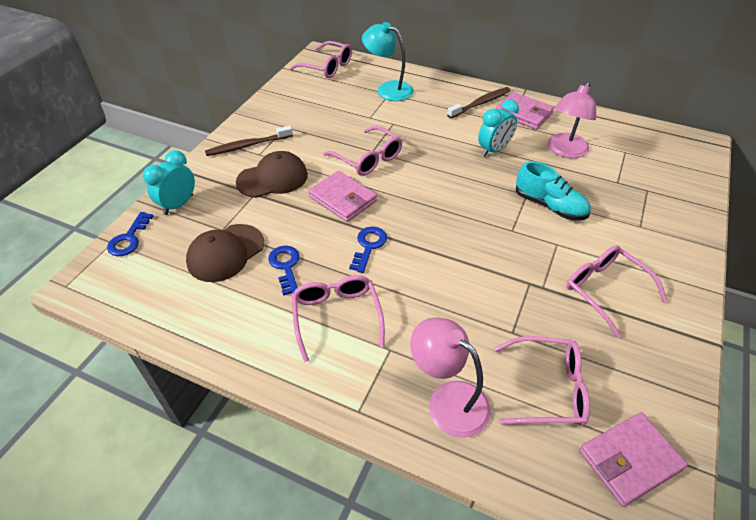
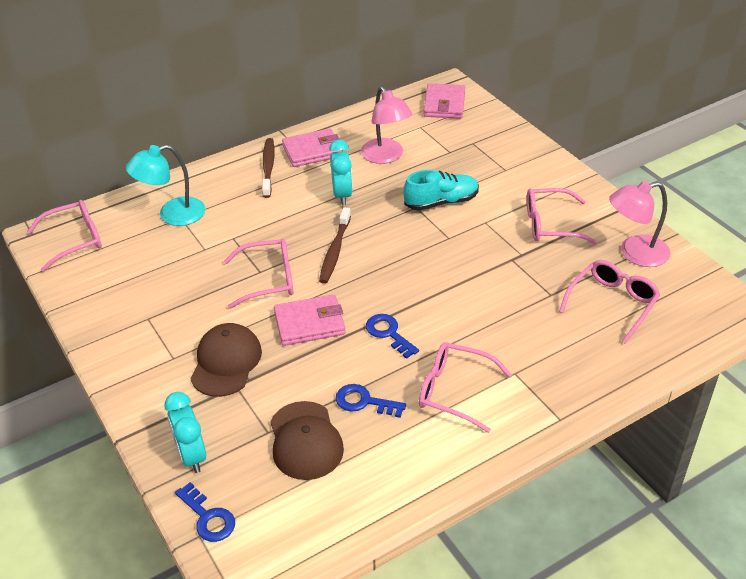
camera: 55 degrees left, 5 degrees down
(247, 145) = (148, 362): brown toothbrush -> brown toothbrush (335, 251)
(448, 400) = (585, 362): pink lamp -> pink lamp (635, 253)
(629, 460) = (690, 297): pink wallet -> pink wallet (444, 104)

